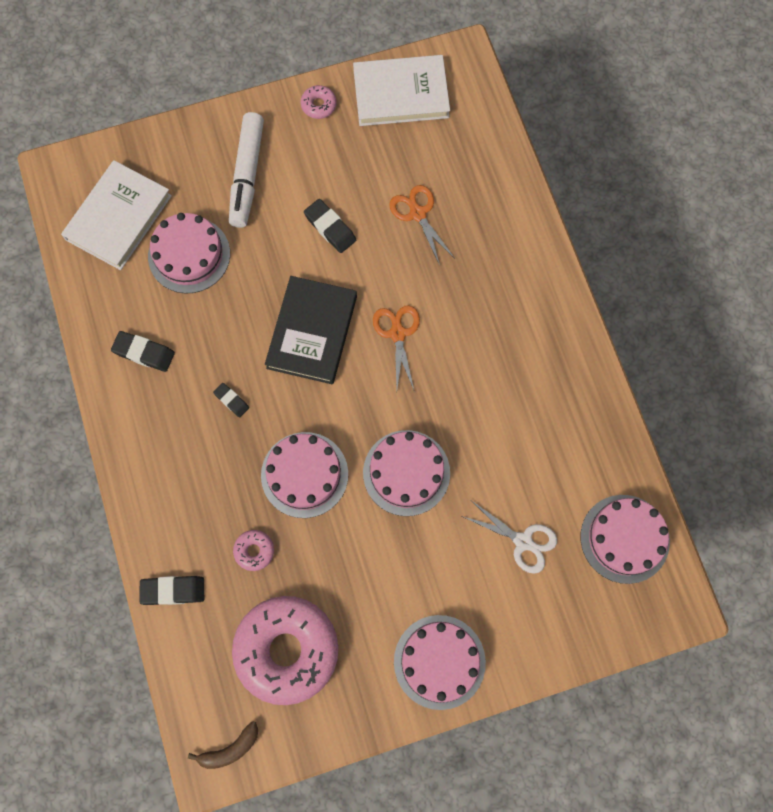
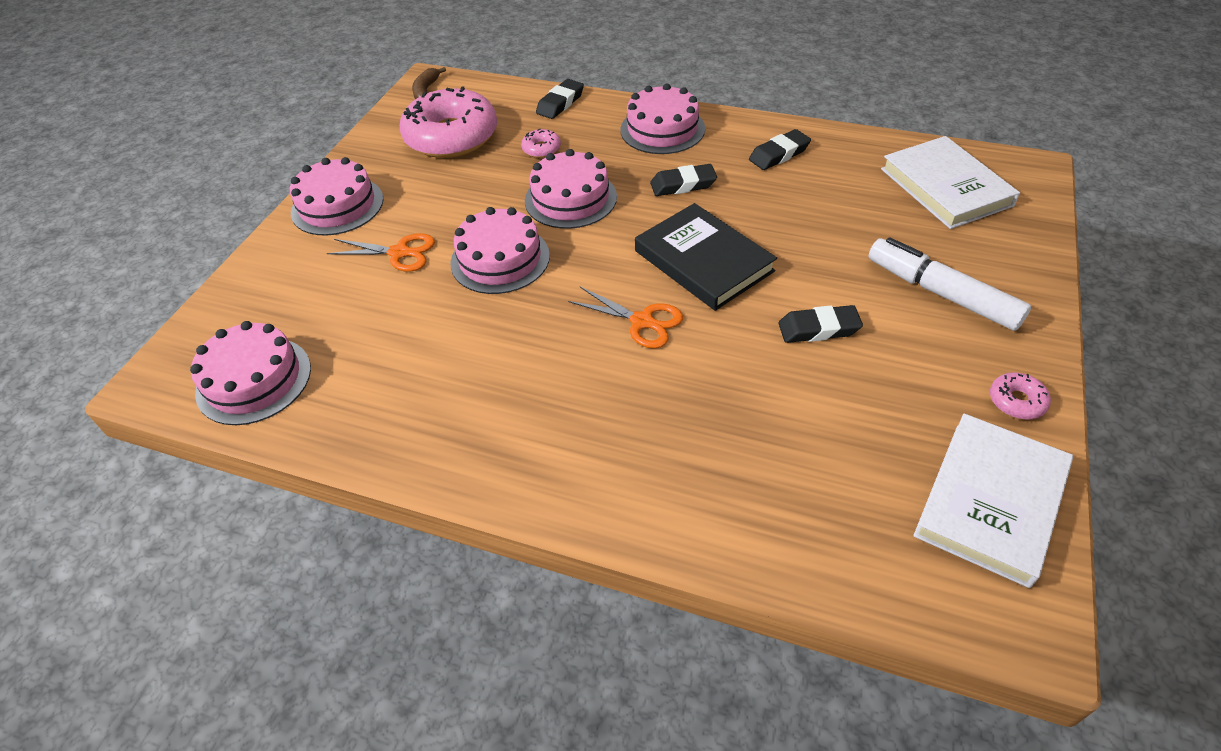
camera: 130 degrees right, 25 degrees down
(189, 255) = (865, 215): pink cake -> pink cake (662, 129)
(231, 401) = (683, 185): black eraser -> black eraser, size x1.61
(417, 213) = (779, 416): orange scissors -> orange scissors (399, 253)
(523, 541) = (349, 304): white scissors -> none

